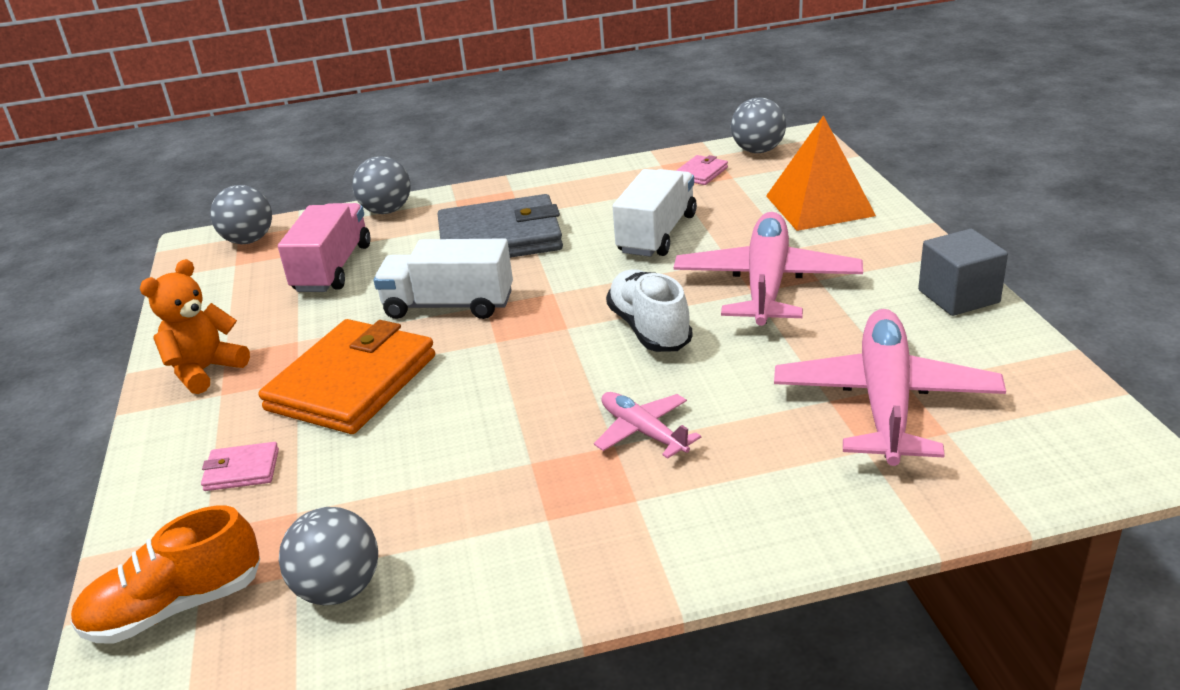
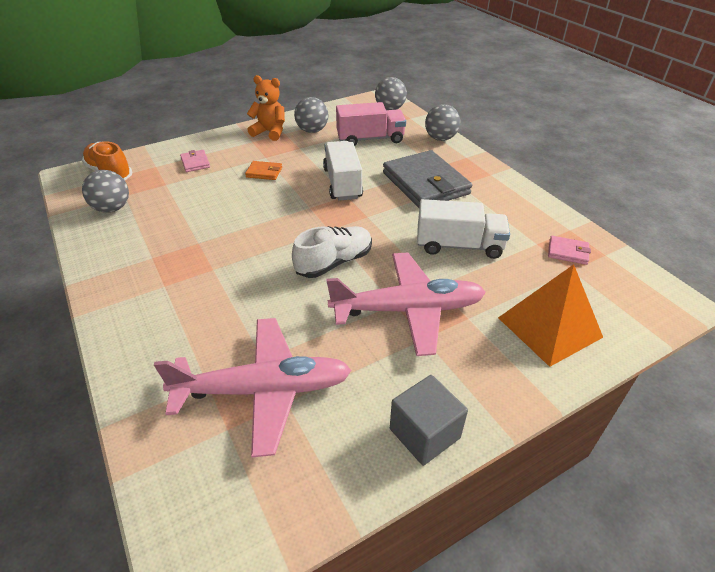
camera: 70 degrees right, 10 degrees up
(352, 383) = (264, 172): orange wallet -> orange wallet, size x0.43
(643, 432) = (224, 278): pink plane -> none
(758, 151) = (631, 278): grey ball -> grey ball (312, 131)

